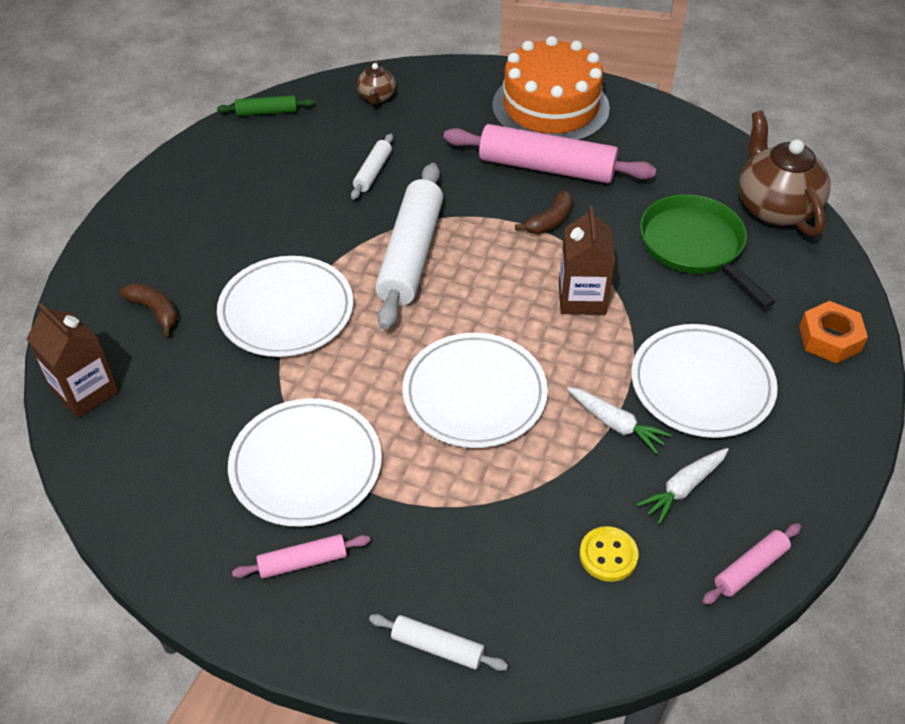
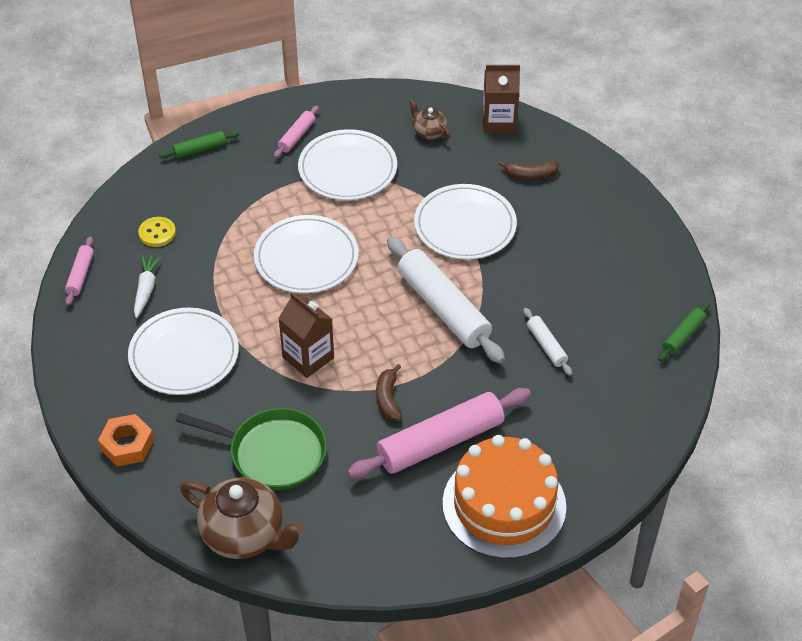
camera: 135 degrees right, 0 degrees up
(376, 97) = (635, 409): brown teapot -> brown teapot (429, 132)
(437, 647) = (200, 149): white rolling pin -> green rolling pin
(615, 424) = (213, 296): white carrot -> none

